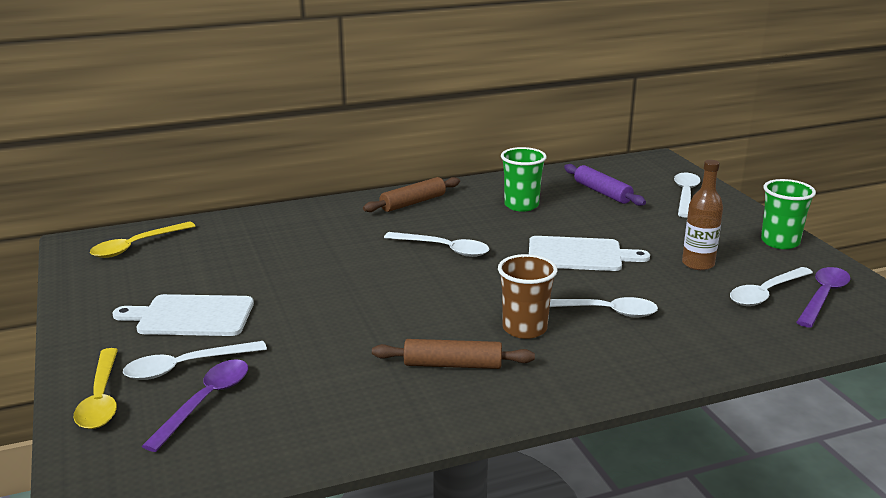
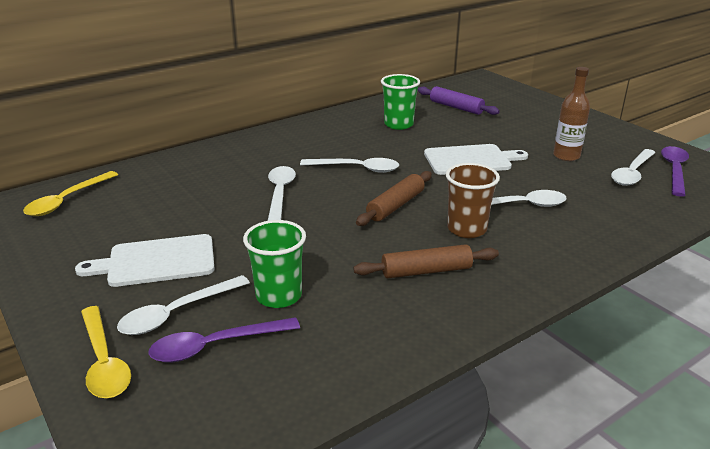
camera: 15 degrees left, 5 degrees up
(205, 402) = (215, 346): purple spoon -> purple spoon turned 120 degrees counterclockwise
(413, 203) = (306, 132): brown rolling pin -> brown rolling pin (395, 206)
(685, 195) = (520, 103): white spoon -> white spoon (280, 194)
(780, 242) = (613, 132): green cup -> green cup (279, 296)

